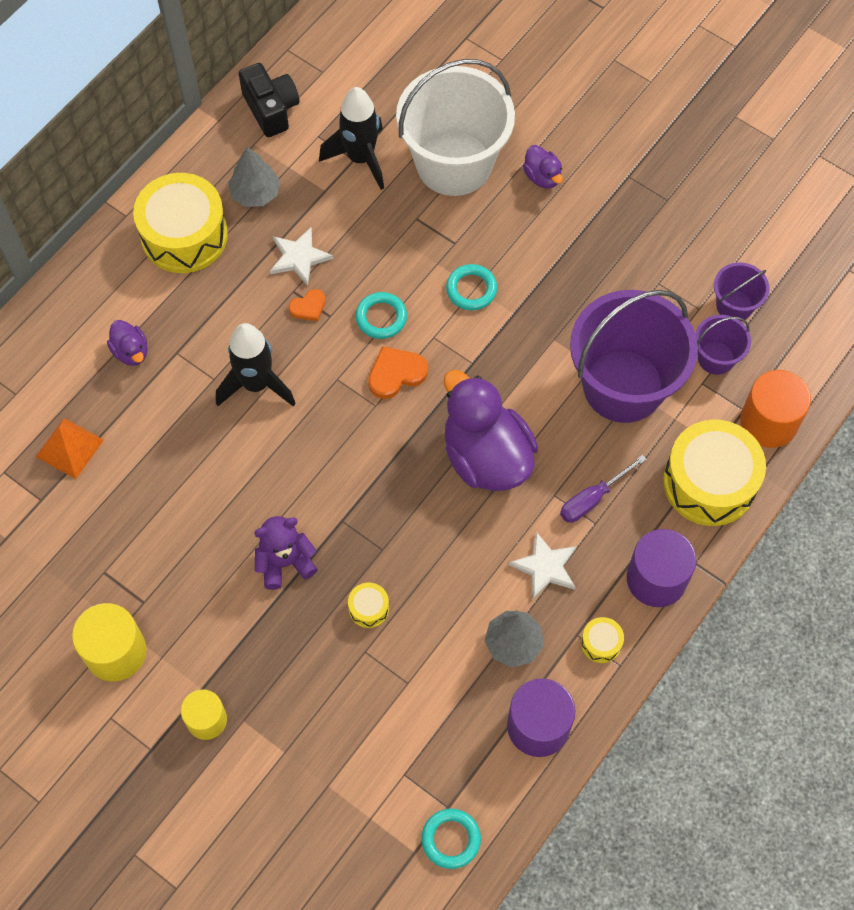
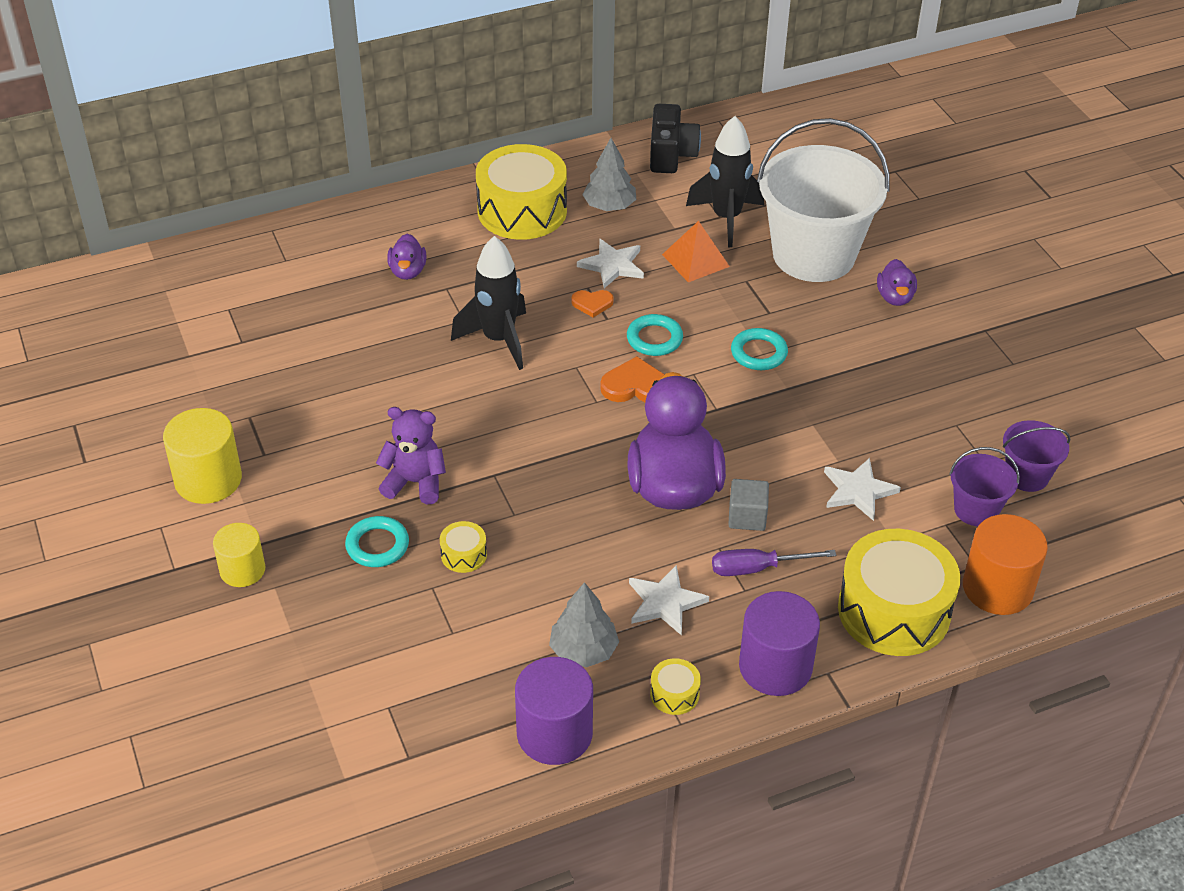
camera: 30 degrees right, 20 degrees down
(70, 448) = (298, 316): orange pyramid -> orange pyramid (696, 260)
(451, 839) = (389, 786): turquoise ring -> turquoise ring (377, 545)
(557, 455) = (747, 517): none -> grey cube
(623, 386) = (858, 491): purple bucket -> white star

